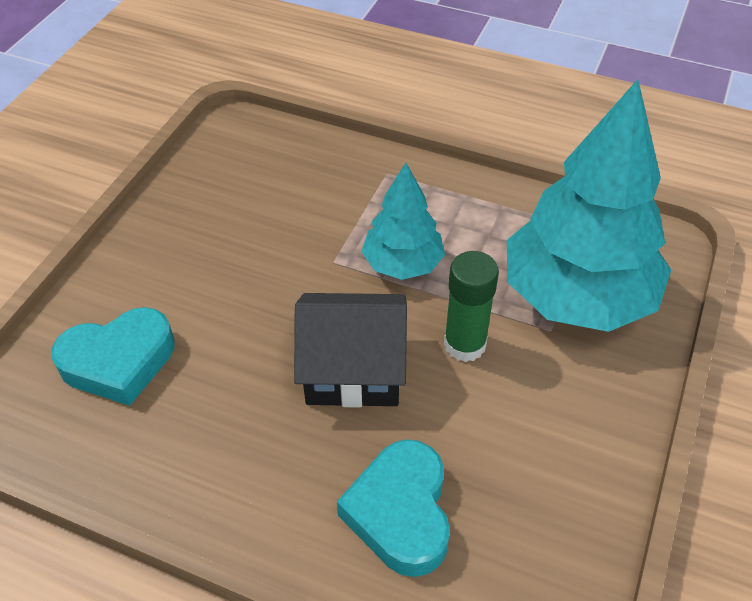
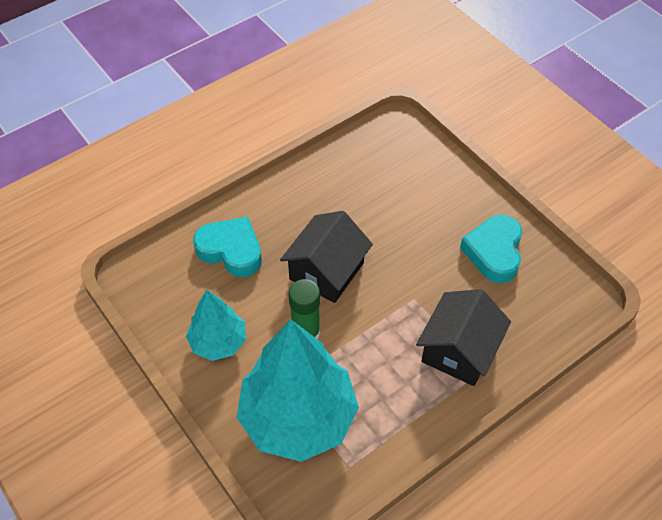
camera: 120 degrees right, 5 degrees up
(119, 362) = (401, 175): turquoise heart -> turquoise heart (494, 252)
(375, 198) = (459, 350): none -> black house
(403, 264) = (388, 334): turquoise tree -> turquoise tree (218, 342)

